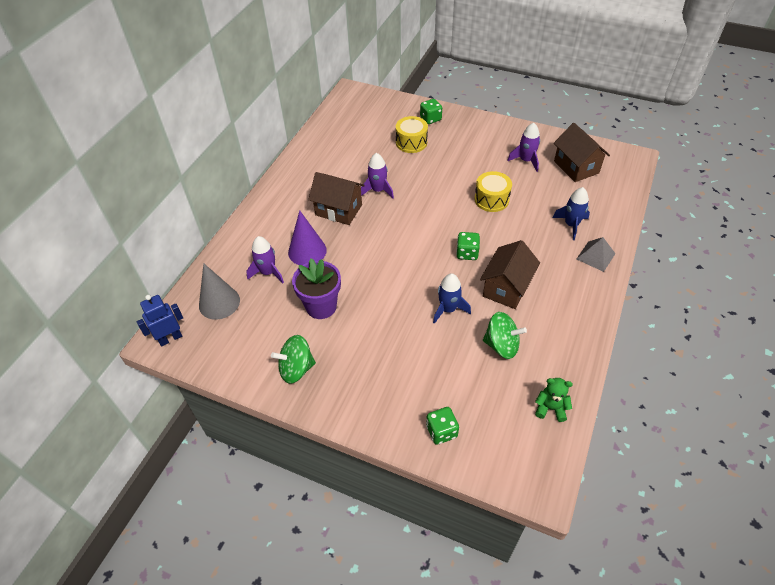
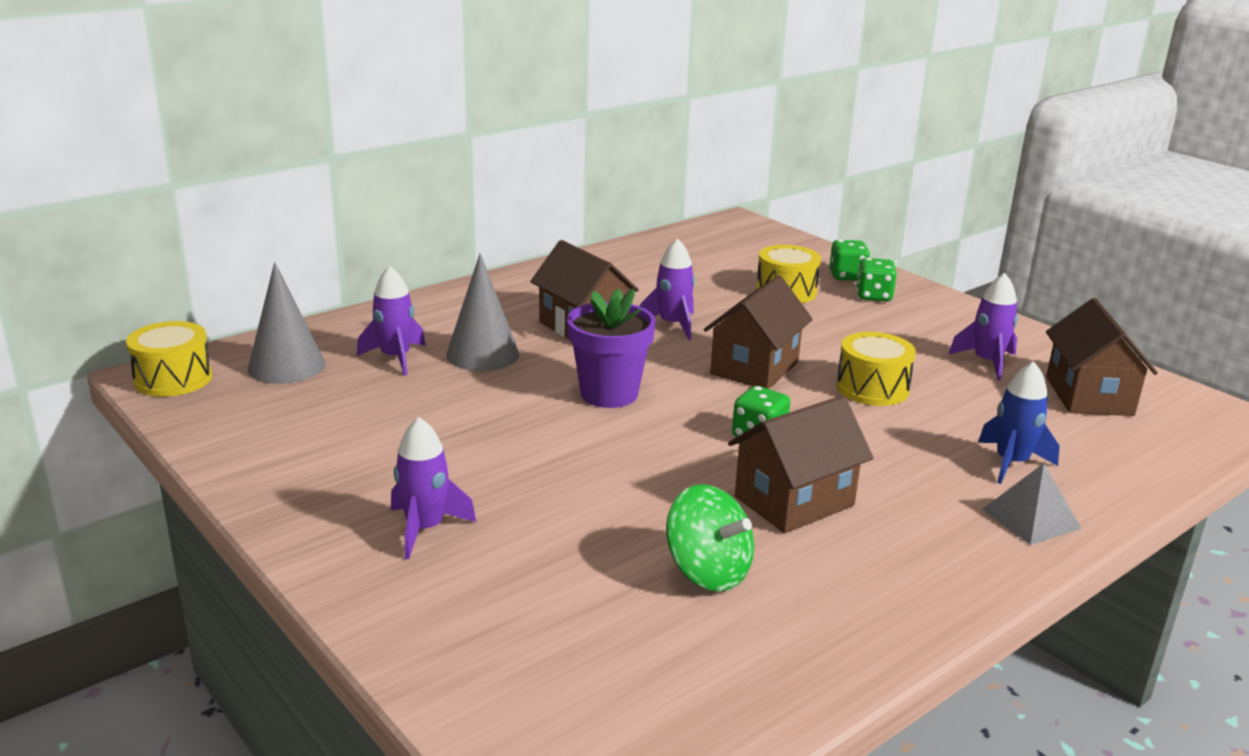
camera: 25 degrees right, 25 degrees down
(170, 338) = (173, 379): blue robot -> yellow drum
(296, 369) = (310, 472): green spinning top -> none
(307, 251) = (482, 354): purple cone -> grey cone
(321, 306) = (433, 418): purple flower pot -> purple flower pot (609, 394)
(375, 377) = (425, 529): none -> purple rocket
(435, 207) = (754, 368): none -> brown house
(441, 431) = (465, 644): green dice -> green dice (873, 296)
(448, 309) = (651, 491): blue rocket -> none
(550, 408) = (723, 698): green teddy bear -> none

